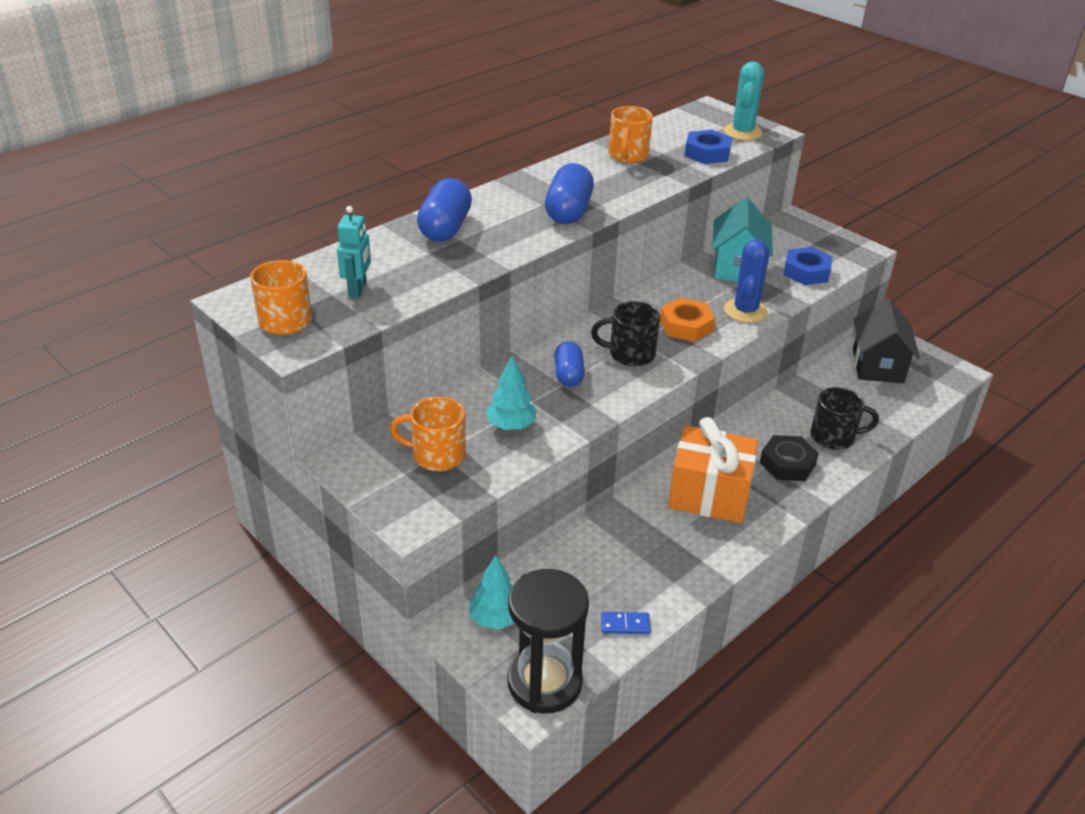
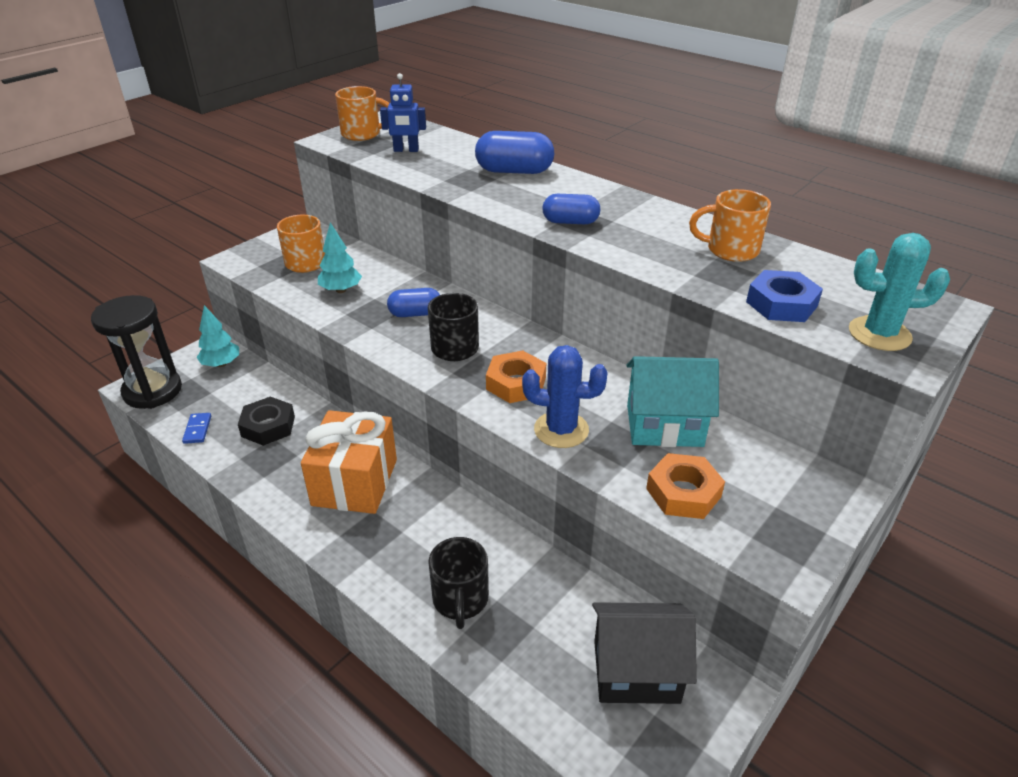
camera: 85 degrees right, 0 degrees up
(358, 289) = (406, 150): turquoise robot -> blue robot
(568, 212) = (570, 222): blue capsule -> blue capsule, size x0.65
(787, 464) = (406, 549): black nut -> black nut (268, 426)
(806, 272) = (683, 492): blue nut -> orange nut

